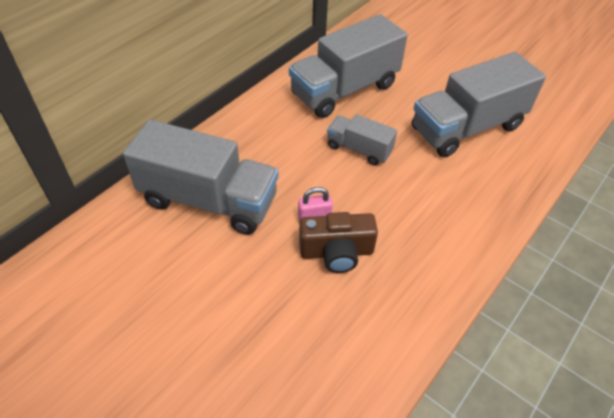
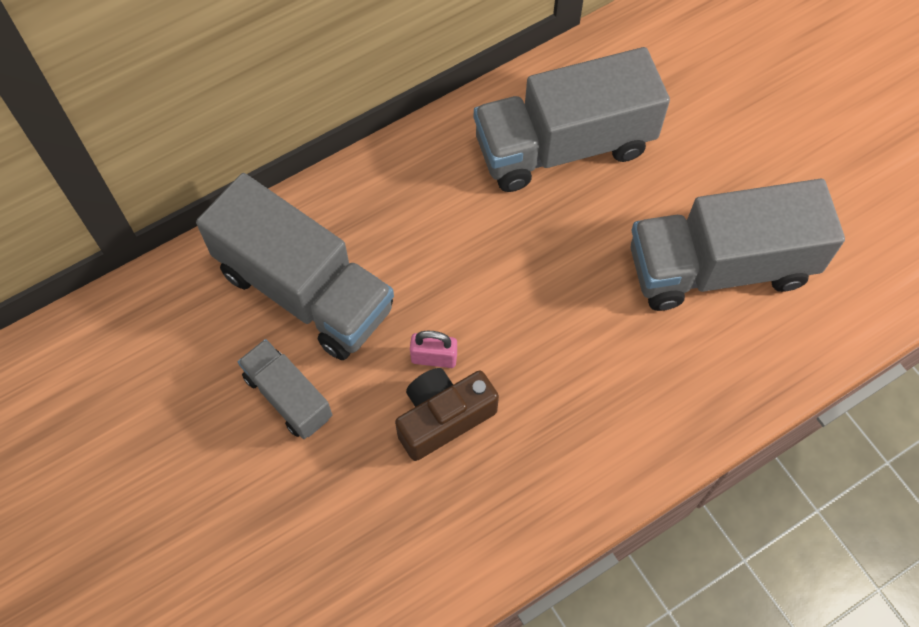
camera: 20 degrees right, 15 degrees up
(336, 252) = (443, 418): brown camera -> brown camera turned 135 degrees clockwise
(359, 149) = (540, 261): grey truck -> grey truck (288, 397)

